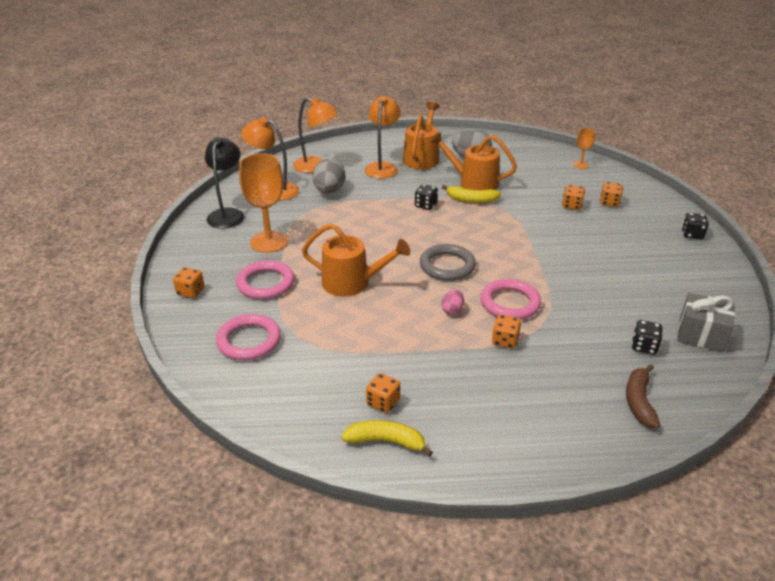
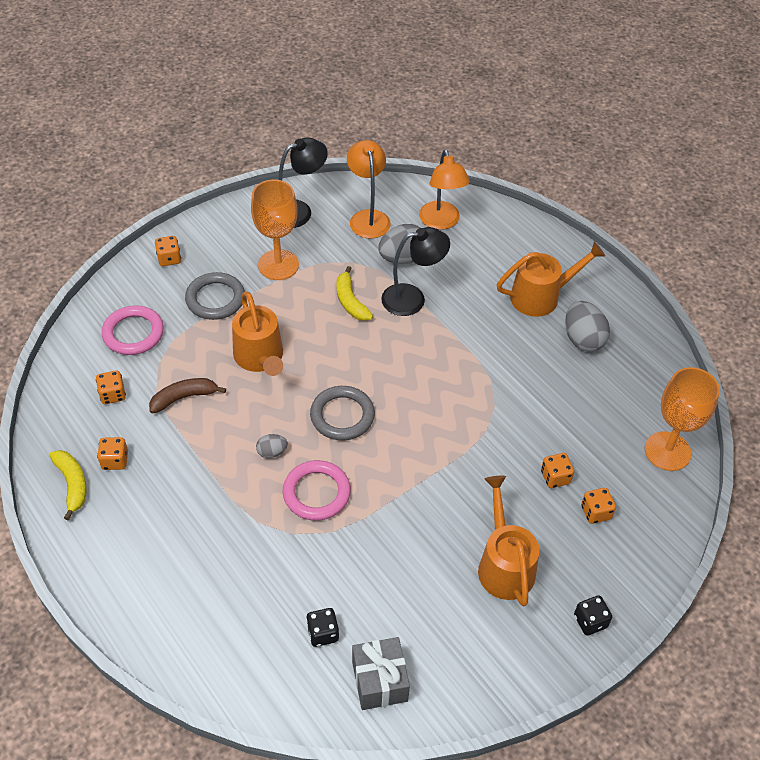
camera: 55 degrees right, 15 degrees up
(265, 283) = (215, 299): pink ring -> grey ring
(370, 200) = (412, 298): none -> black lamp
(382, 167) = (489, 274): orange lamp -> none
(425, 205) = (441, 347): black dice -> none
(452, 310) = (272, 452): pink egg -> grey egg
(471, 200) = (486, 380): yellow banana -> yellow banana (350, 301)
(473, 183) = (526, 366): orange watering can -> orange watering can (504, 565)
(505, 341) = (253, 512): orange dice -> orange dice (113, 395)
(580, 165) = (667, 451): orange goblet -> orange goblet, size x2.06
(639, 401) = (233, 653): brown banana -> brown banana (184, 397)

